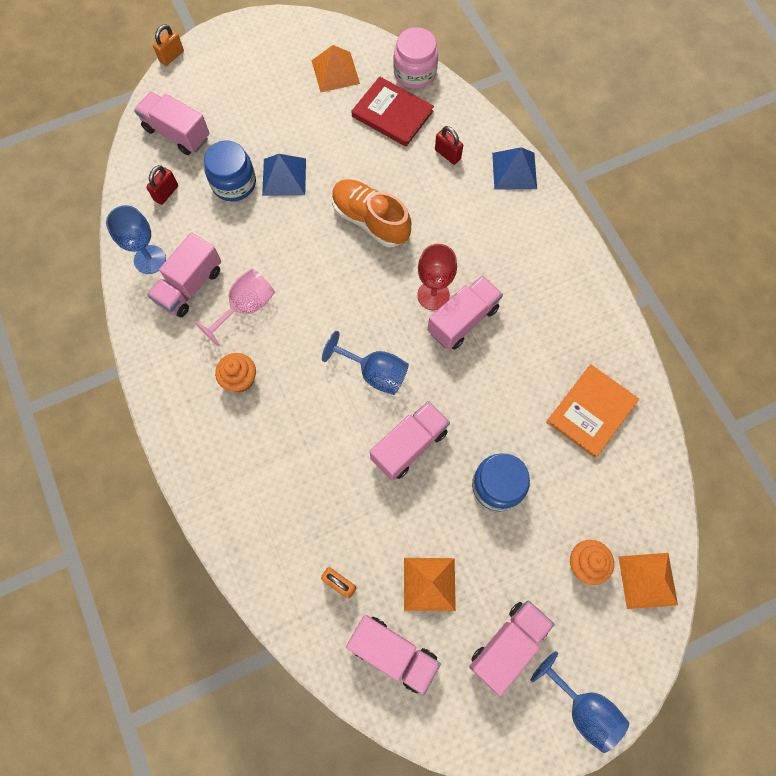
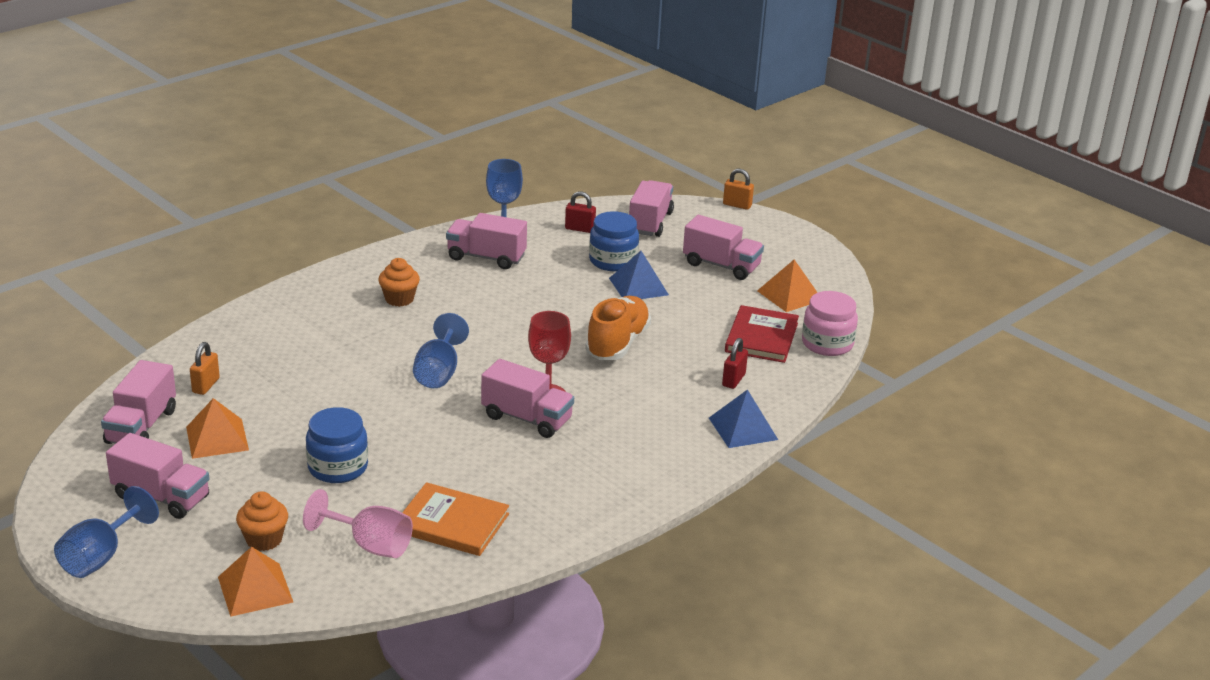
camera: 70 degrees right, 40 degrees down
(245, 307) = (477, 289): pink goblet -> pink goblet (369, 545)
(409, 445) = (365, 405): pink truck -> pink truck (721, 265)

